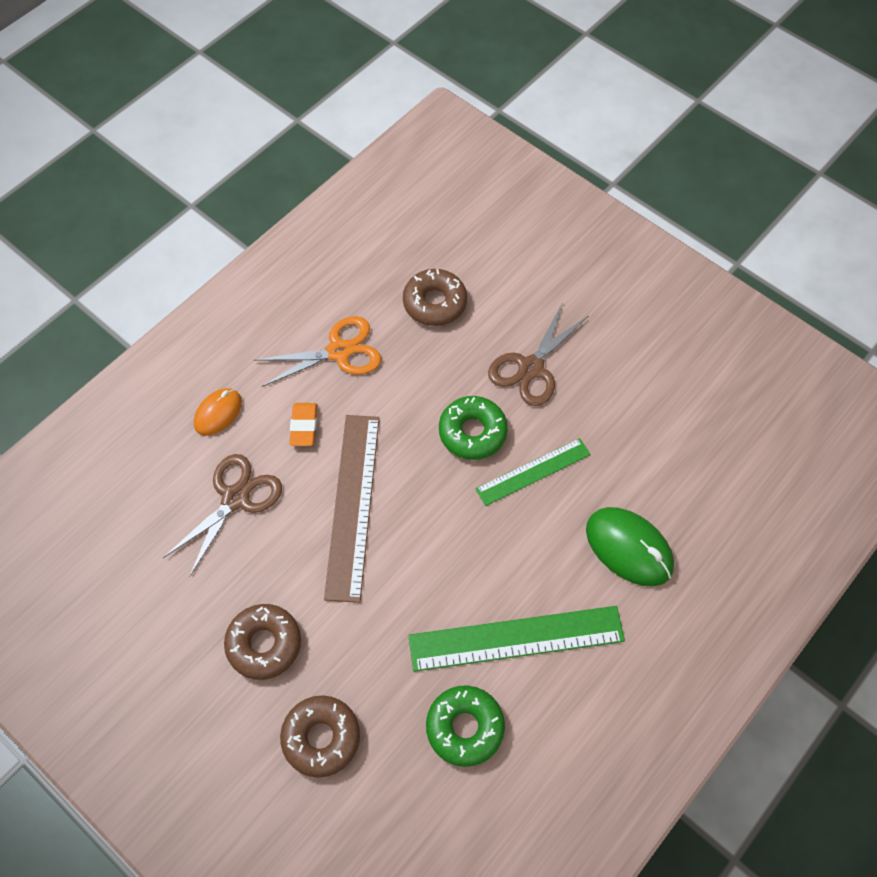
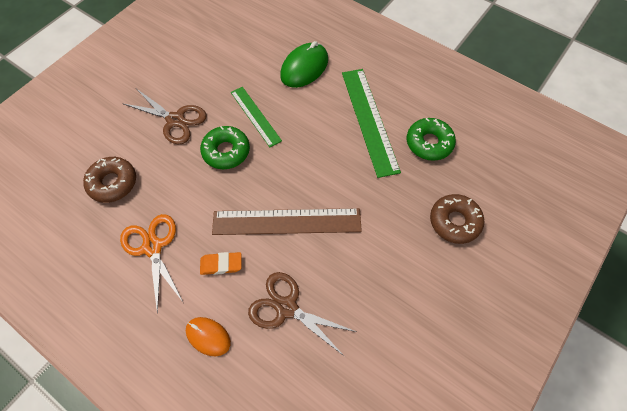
camera: 95 degrees left, 0 degrees up
(264, 644) = (399, 267): brown donut -> none

